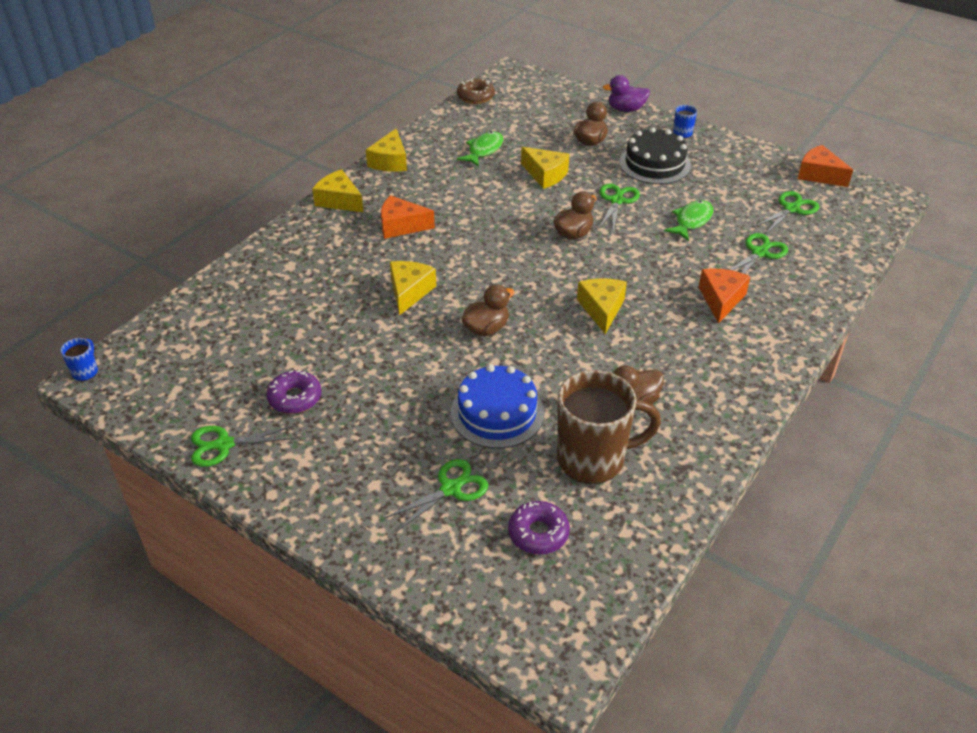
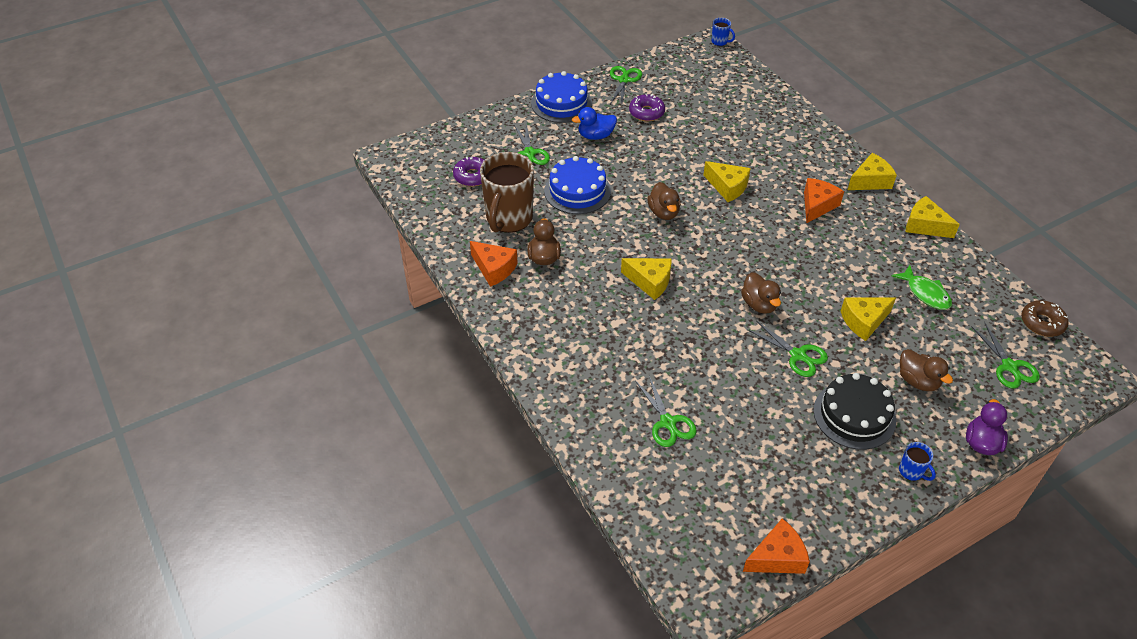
camera: 115 degrees right, 5 degrees up
(314, 496) = (561, 103): none -> blue cake
(373, 432) = (595, 136): none -> blue duck
(691, 221) = (741, 396): green fish -> none
(721, 300) = (620, 360): orange cheese -> orange cheese (494, 269)
(791, 209) = (724, 490): green scissors -> green scissors (1009, 366)

